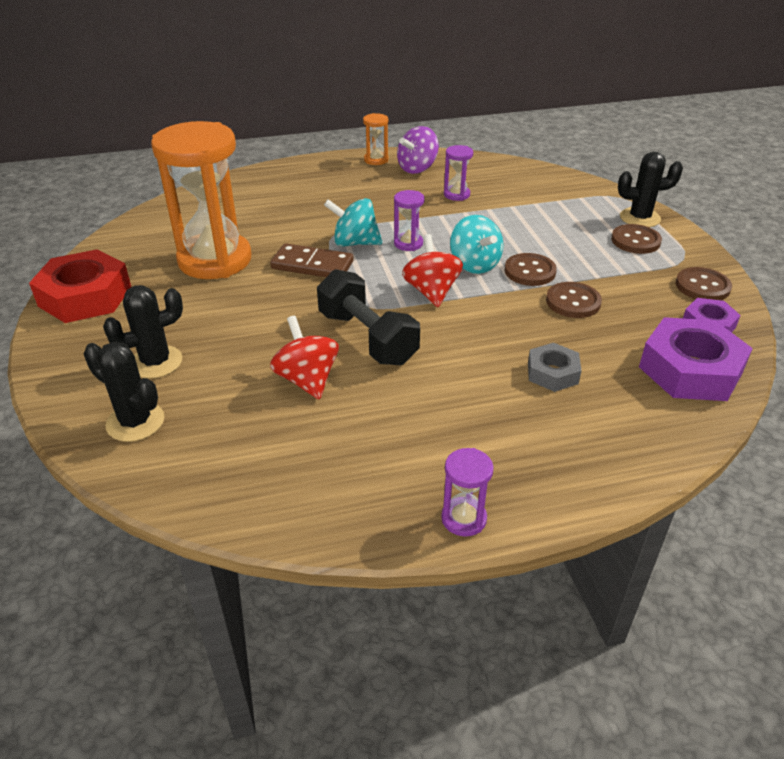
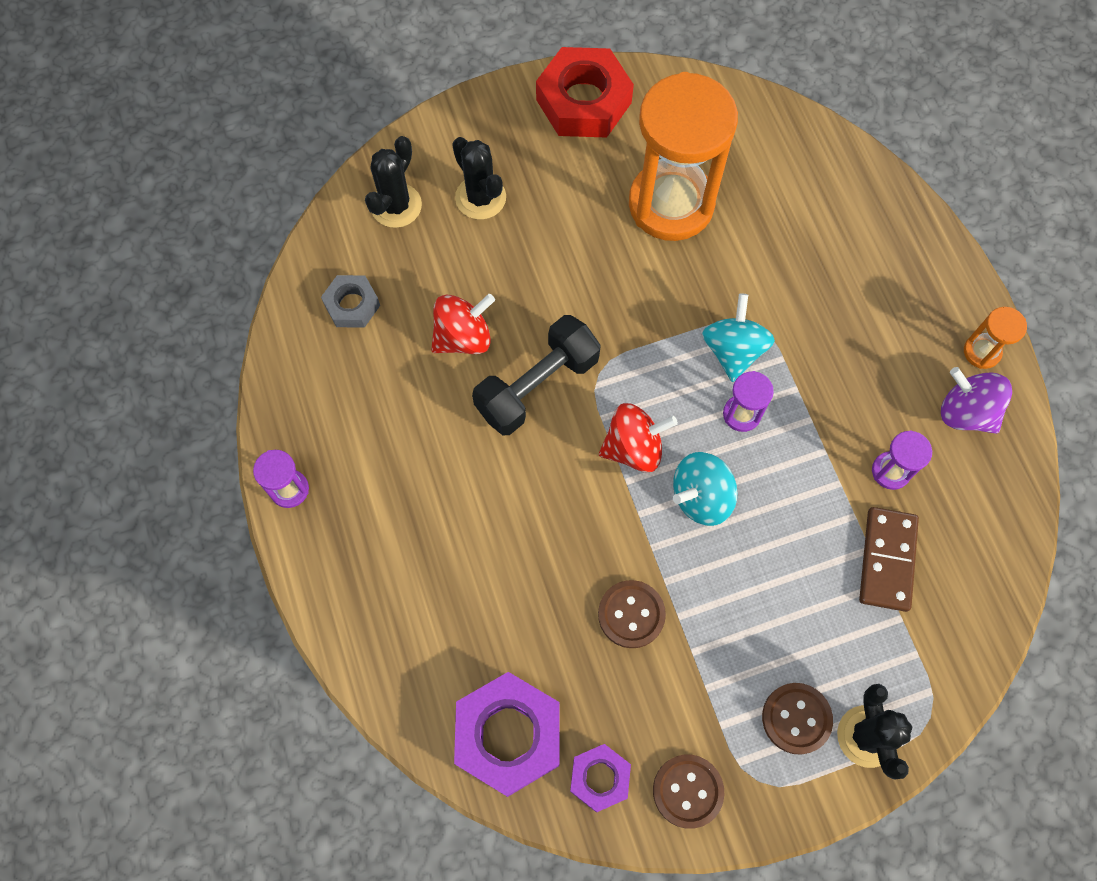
camera: 85 degrees right, 30 degrees up
(312, 265) = (674, 309): brown domino -> brown domino (887, 560)
(530, 271) = (694, 565): brown button -> none
(552, 373) = (491, 579): grey nut -> grey nut (352, 305)

